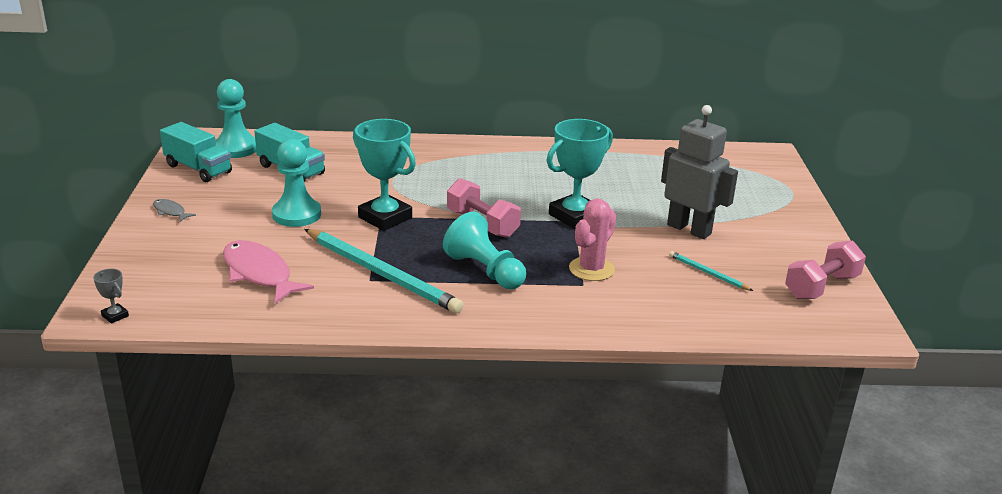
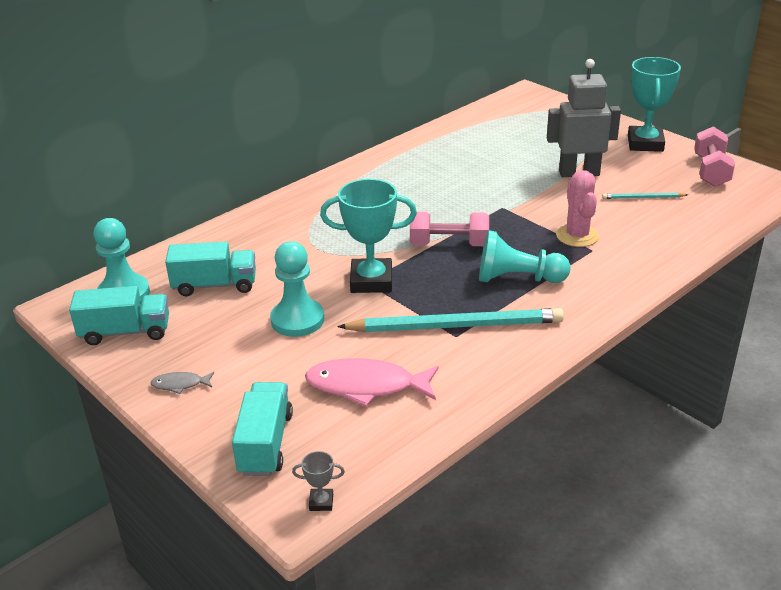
camera: 40 degrees left, 5 degrees up
(149, 268) = (265, 443): none -> turquoise truck
(574, 216) = (496, 203): turquoise trophy -> turquoise trophy (645, 143)

